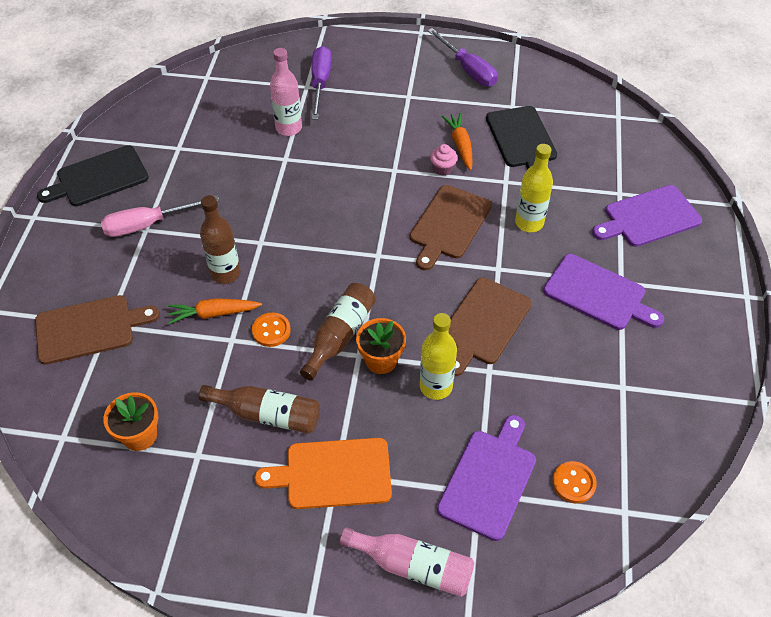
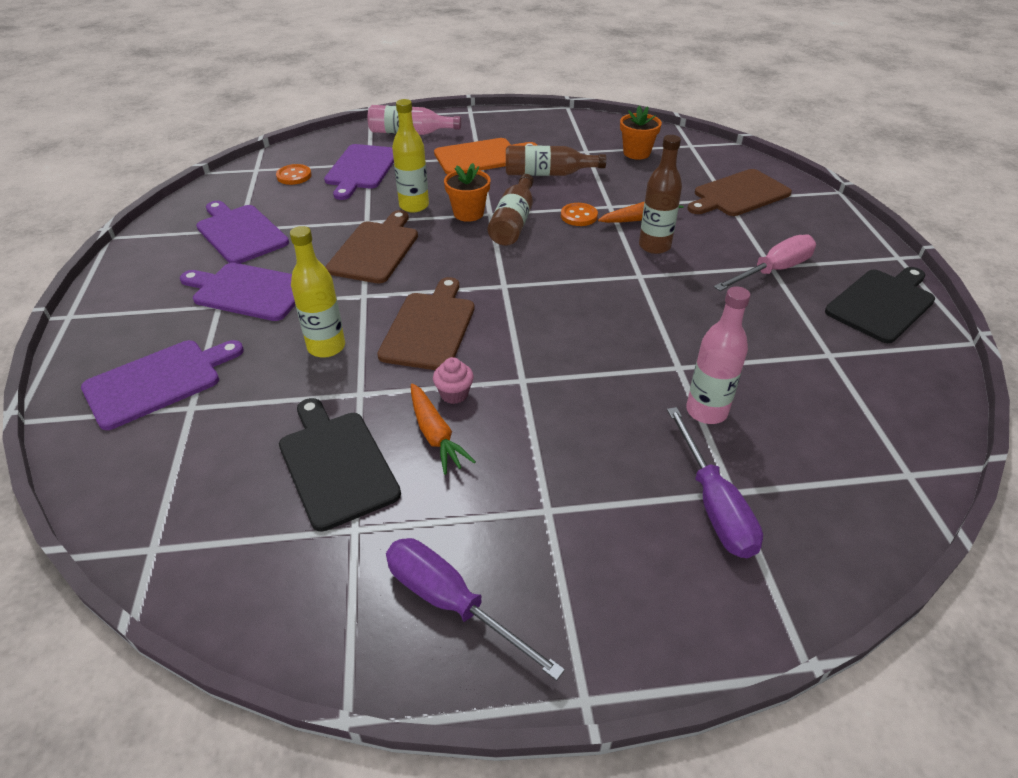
camera: 165 degrees right, 10 degrees down
(621, 380) = (240, 233): none -> purple cutting board

